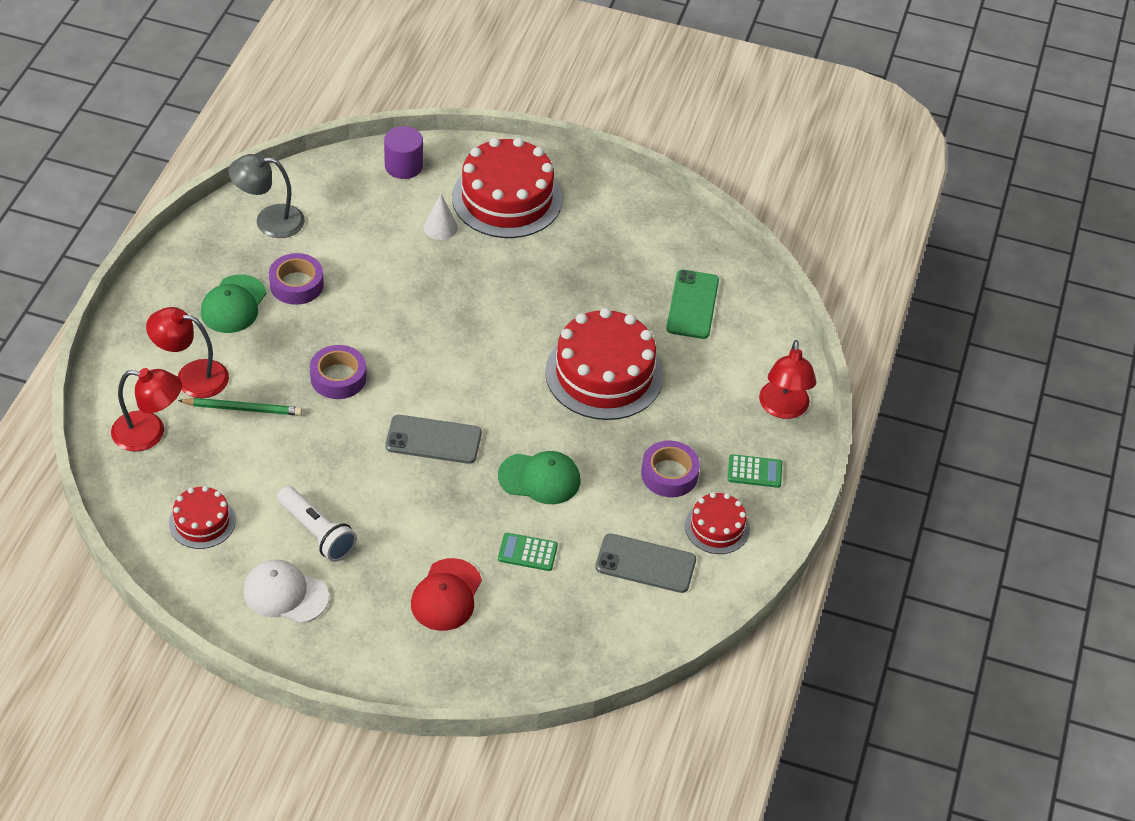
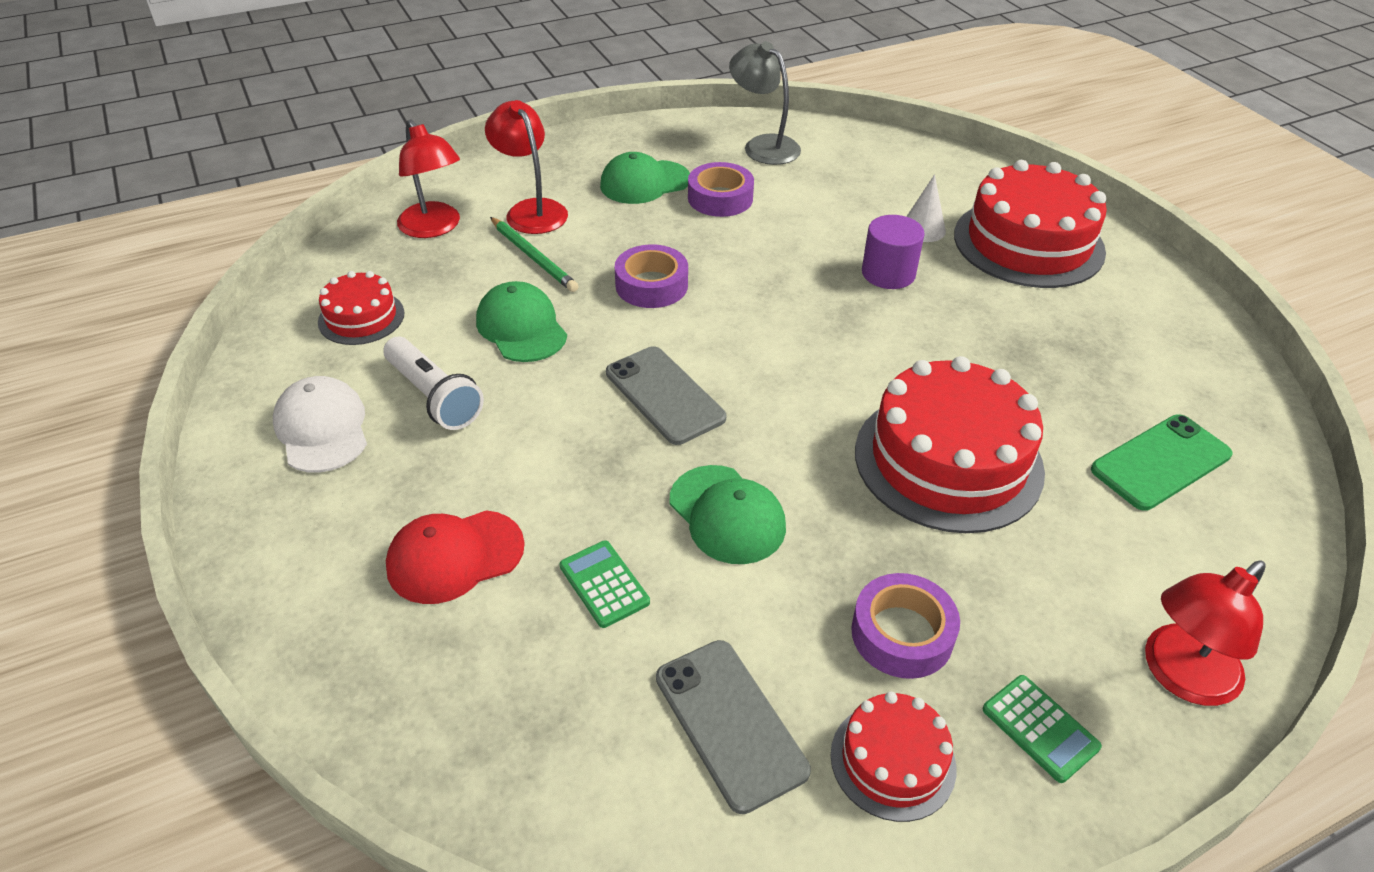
camera: 50 degrees right, 5 degrees down
(303, 458) = (521, 327): none -> green cap
(316, 532) = (434, 396): white flashlight -> white flashlight turned 45 degrees counterclockwise
(403, 166) = (947, 169): purple cylinder -> purple cylinder (888, 273)

